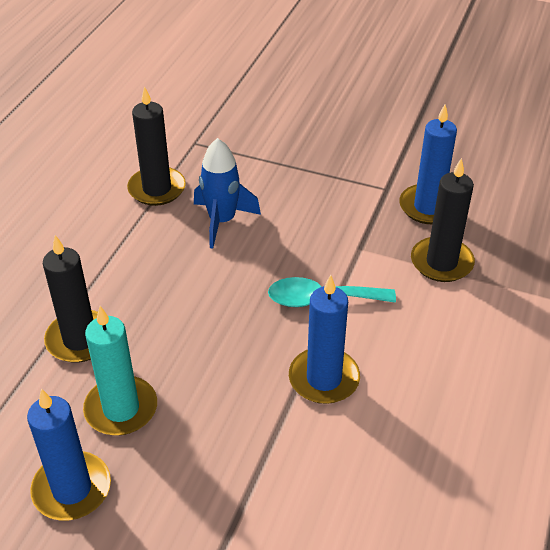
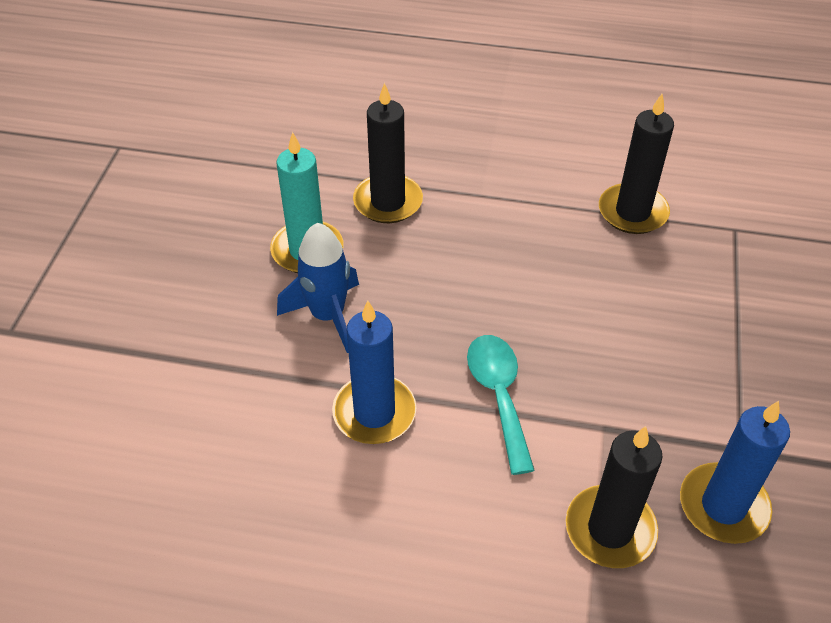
camera: 80 degrees right, 5 degrees up
(72, 489) = (215, 237): blue candle -> none
(222, 221) = (600, 280): blue rocket -> blue rocket (327, 316)

